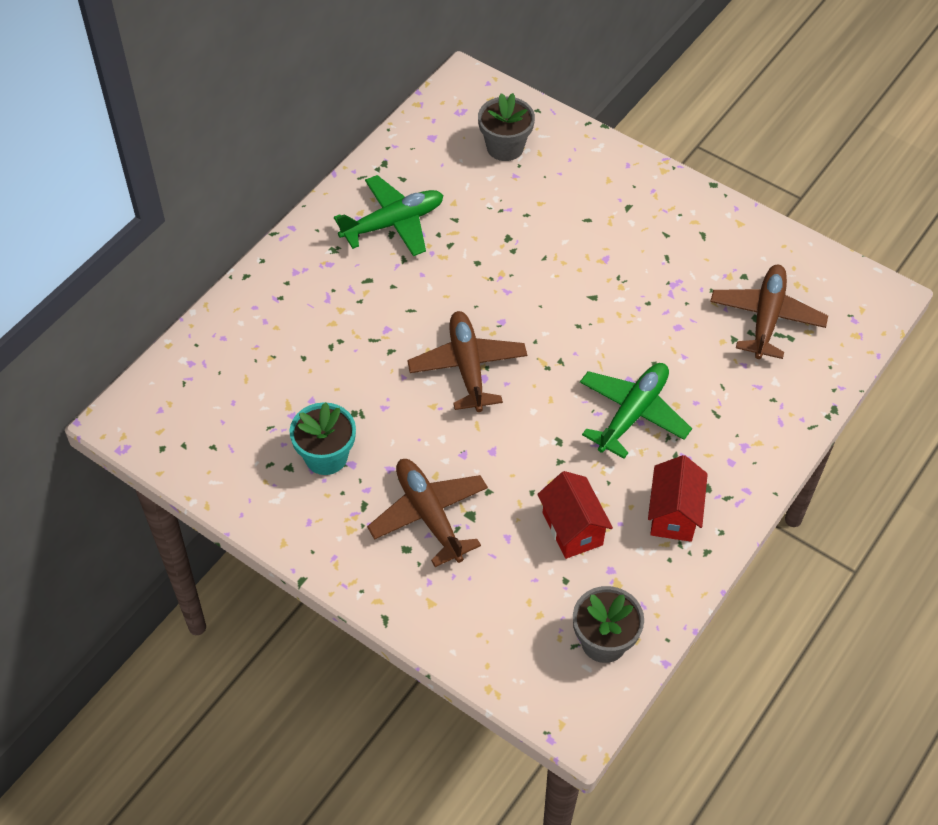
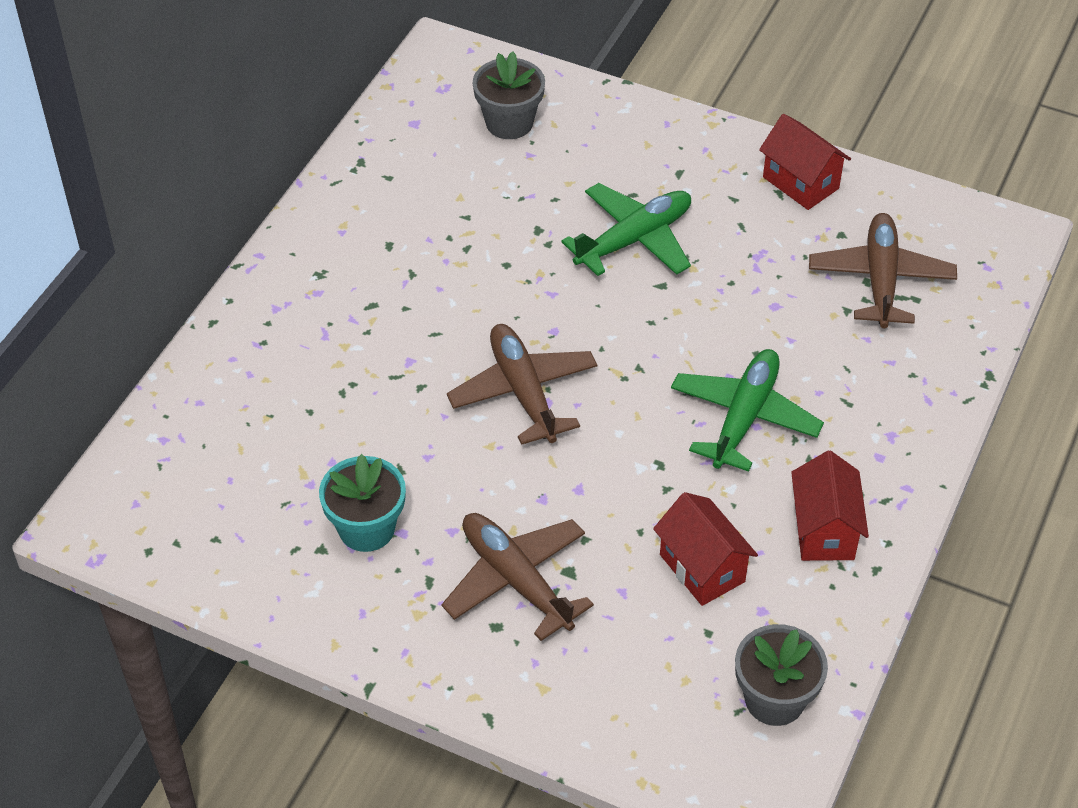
camera: 10 degrees left, 5 degrees down
(393, 223) = (388, 232): green plane -> green plane (634, 239)
(722, 229) = (801, 183): none -> red house

